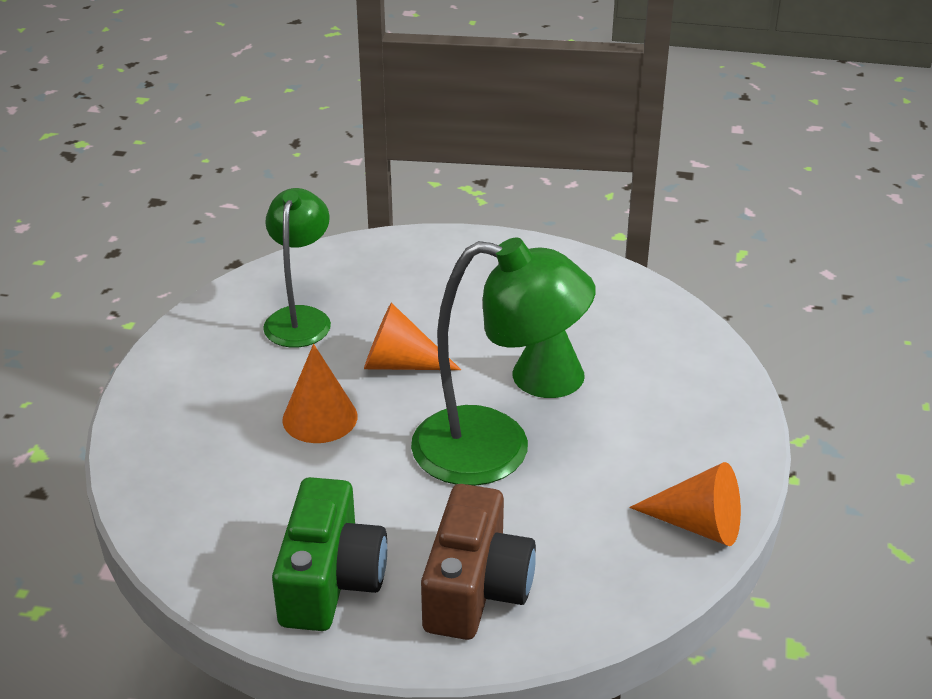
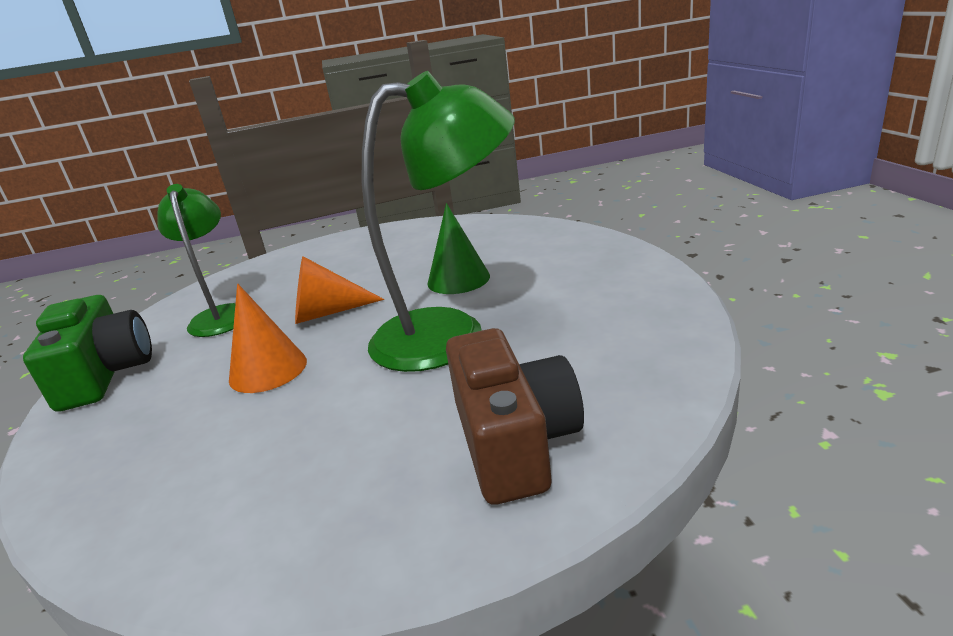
camera: 20 degrees left, 10 degrees down
(330, 580) = (345, 500): green camera -> green camera (105, 374)
(698, 525) = (667, 319): orange cone -> none

